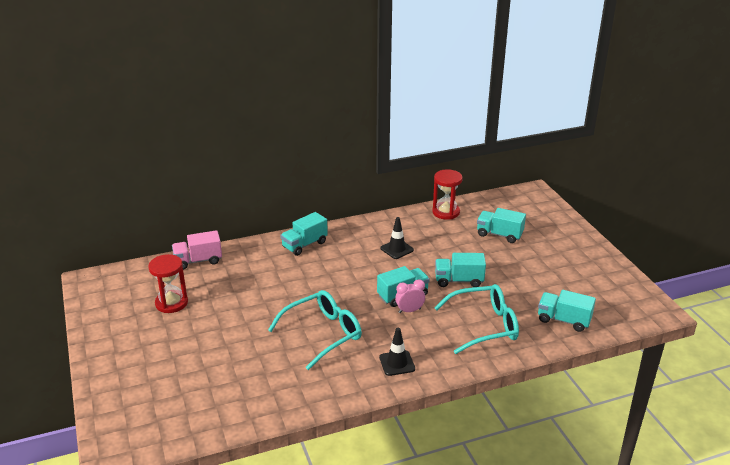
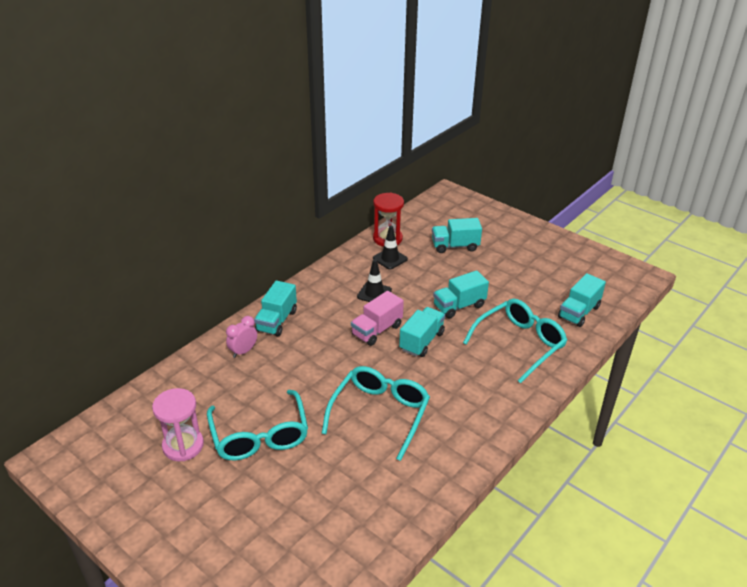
camera: 30 degrees left, 5 degrees up
(171, 303) = (183, 445): red hourglass -> pink hourglass
(198, 261) = (172, 382): pink truck -> pink truck (377, 330)
(226, 316) = (260, 436): none -> turquoise glasses
(397, 363) = (477, 415): black traffic cone -> black traffic cone (390, 259)
(409, 311) = (441, 355): pink clock -> pink clock (243, 351)
(563, 320) = (579, 312): turquoise truck -> turquoise truck turned 45 degrees counterclockwise

